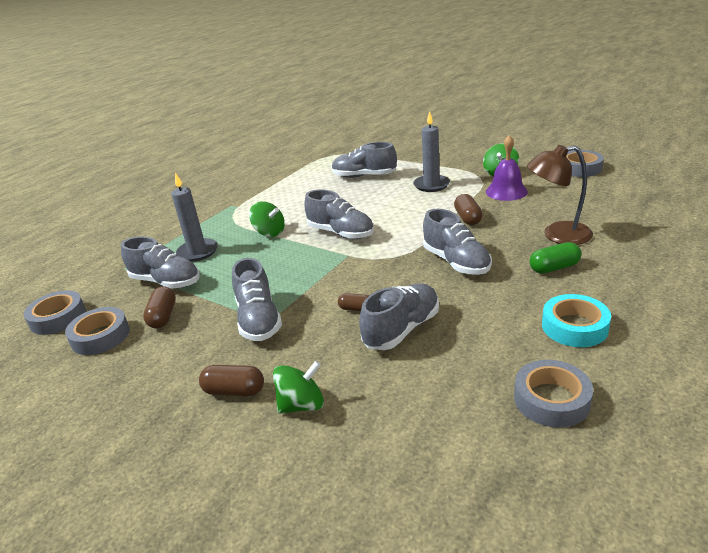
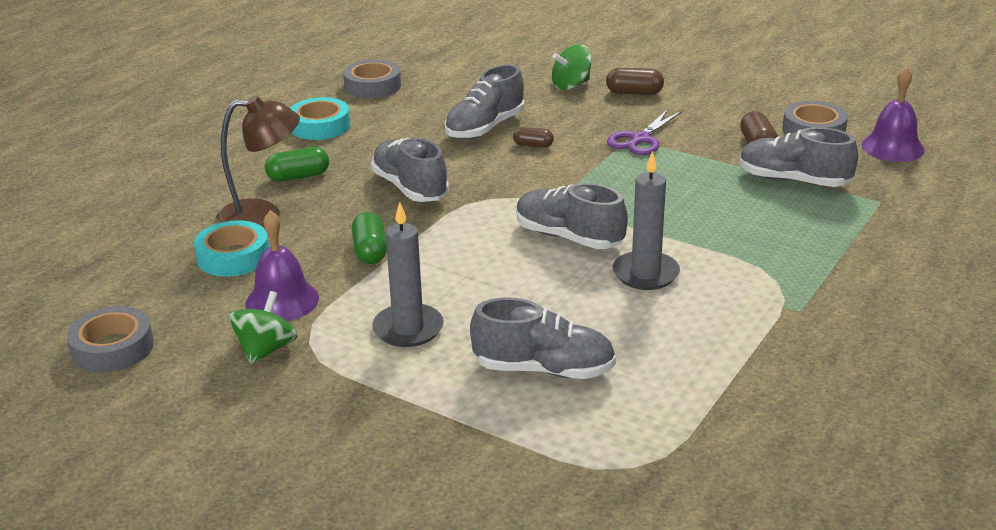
camera: 175 degrees right, 0 degrees up
(58, 318) = (892, 147): grey tape -> purple bell
(197, 252) = (784, 219): grey candle -> grey candle (645, 274)
(258, 320) = (640, 139): grey shoe -> purple scissors
(269, 232) = (687, 245): green spinning top -> none
(467, 218) = (370, 251): brown capsule -> green capsule
(555, 210) = (233, 256): none -> turquoise tape

